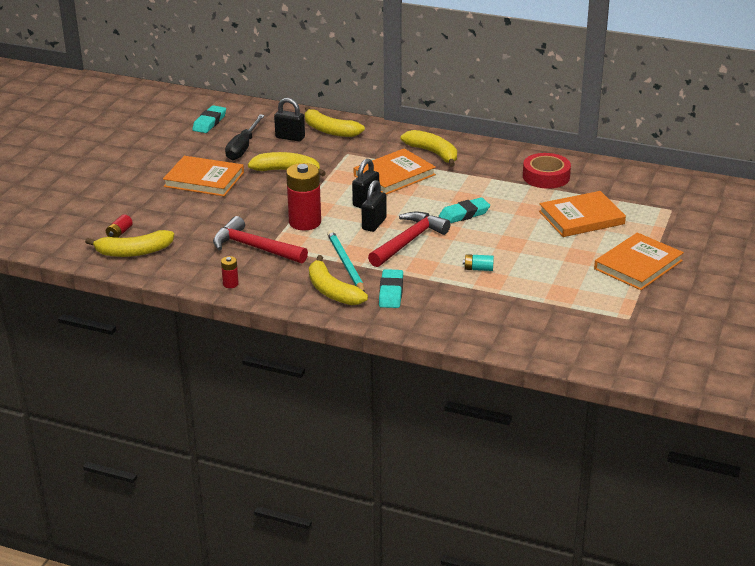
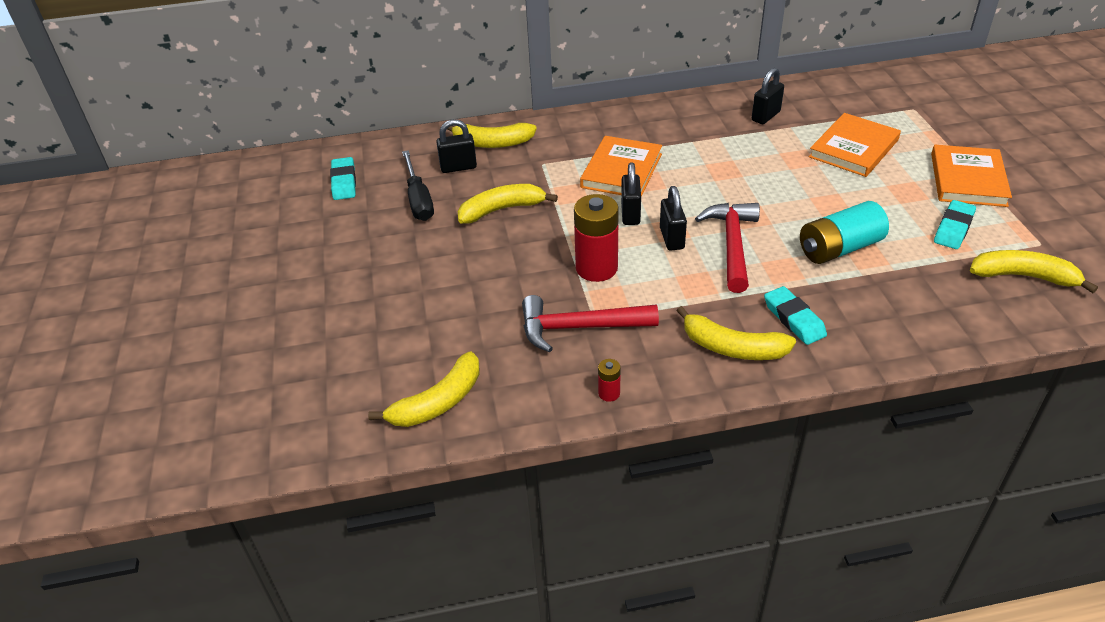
camera: 30 degrees left, 10 degrees up
(119, 233) = (390, 381): red battery -> none
(204, 179) = (417, 259): orange book -> none
(345, 263) = (702, 303): turquoise pencil -> none
(433, 153) = (629, 130): yellow banana -> yellow banana (1023, 276)
(464, 214) = (745, 189): turquoise eraser -> turquoise eraser (953, 228)
(478, 269) = (839, 248): turquoise battery -> turquoise battery, size x2.23
(546, 176) = (765, 116): red tape -> black padlock

